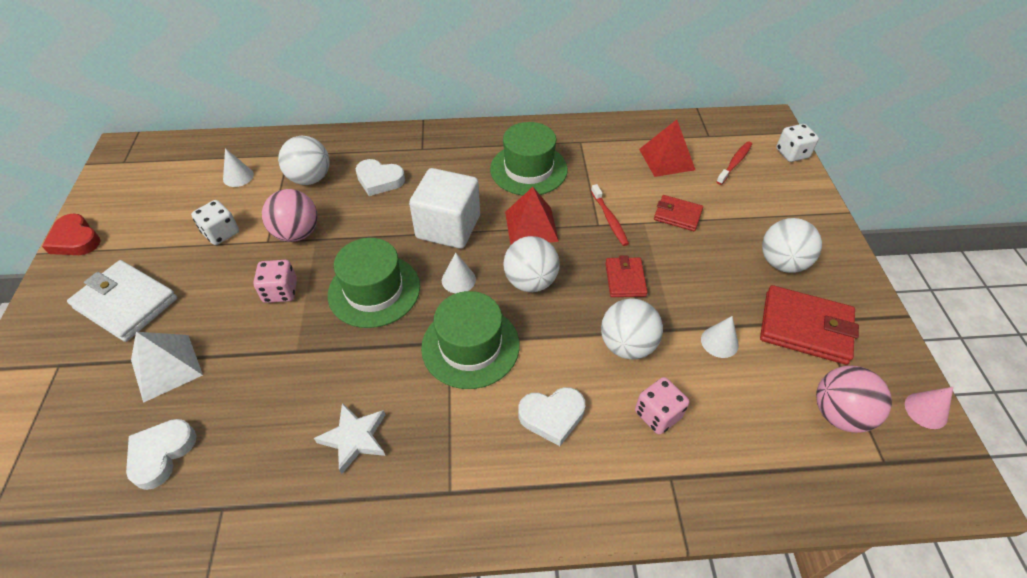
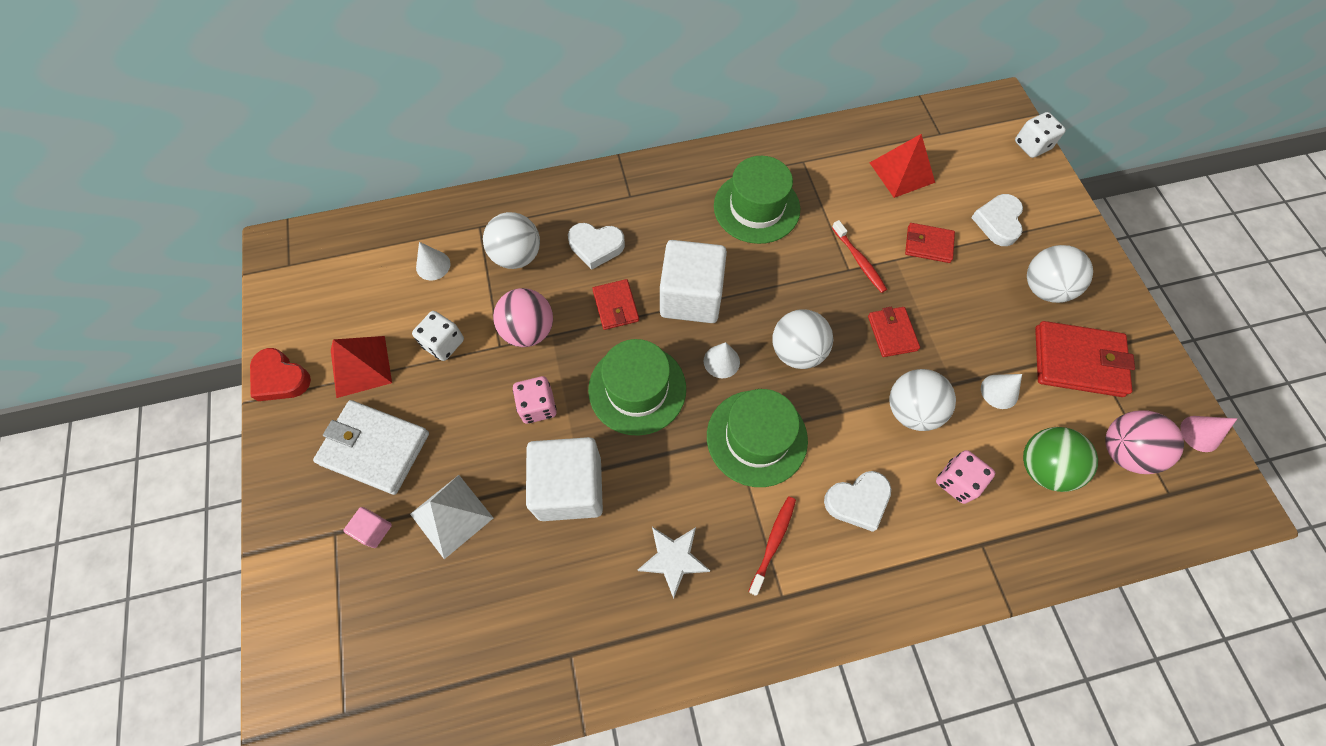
camera: 10 degrees left, 15 degrees up
(93, 368) = (373, 530): none -> pink cube
(161, 454) = (487, 611): white heart -> white heart (998, 222)
(282, 361) = (569, 488): none -> white cube
(379, 225) = (616, 306): none -> red wallet
(531, 226) = (779, 282): red pyramid -> red pyramid (361, 366)
(734, 163) = (974, 167): red toothbrush -> red toothbrush (773, 542)
(750, 415) = (1042, 467): none -> green ball

